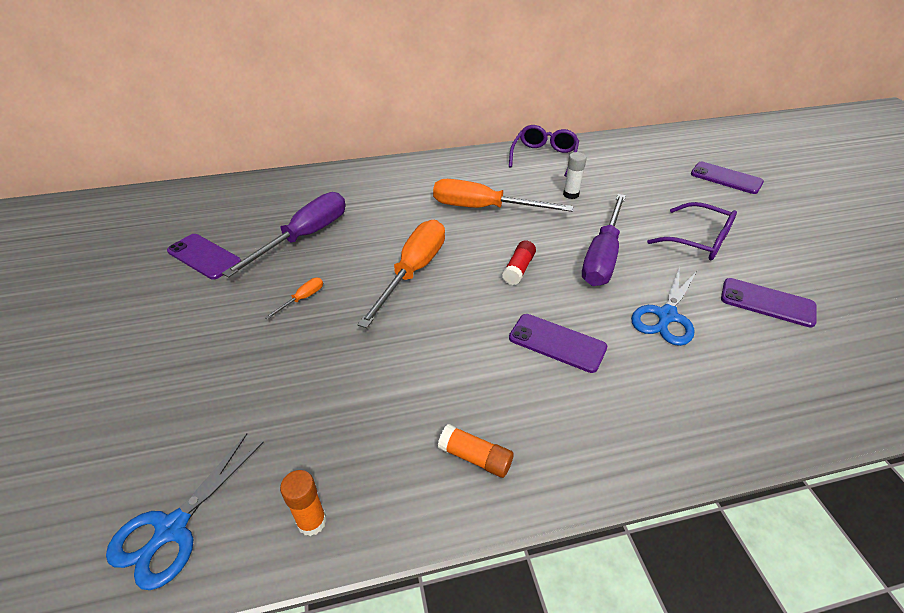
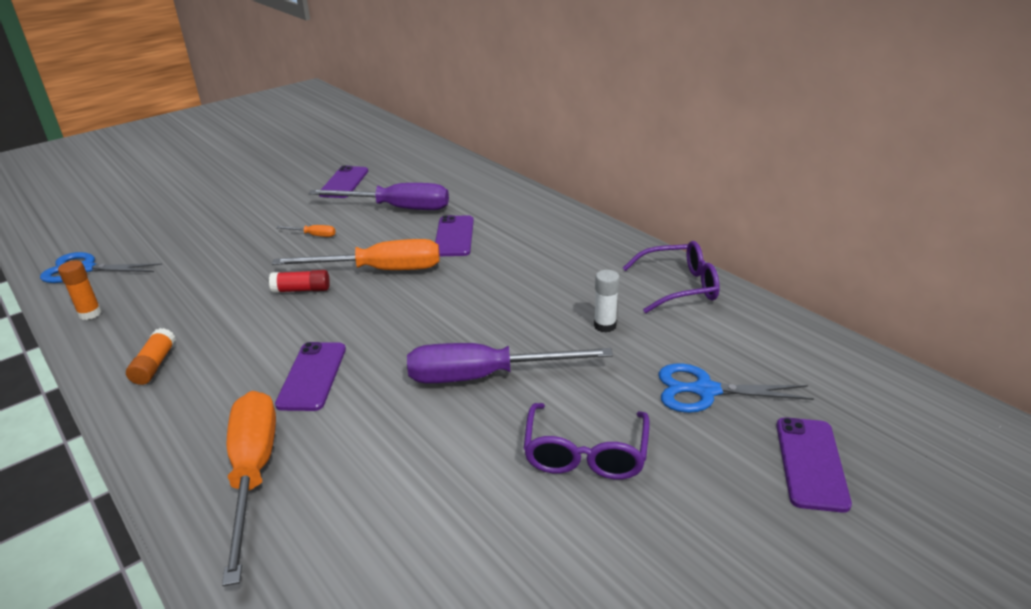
camera: 65 degrees right, 10 degrees down
(483, 208) = (519, 277): orange screwdriver -> orange screwdriver (253, 473)
(518, 269) = (420, 325): red glue stick -> red glue stick (301, 290)
(666, 316) = (395, 446): blue scissors -> blue scissors (705, 391)
(767, 303) = (474, 541): purple phone -> purple phone (454, 236)

